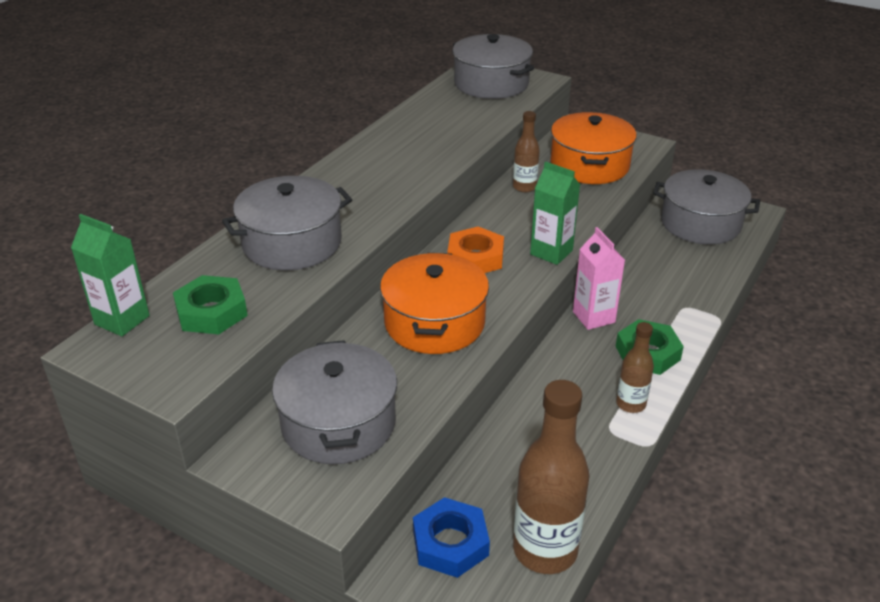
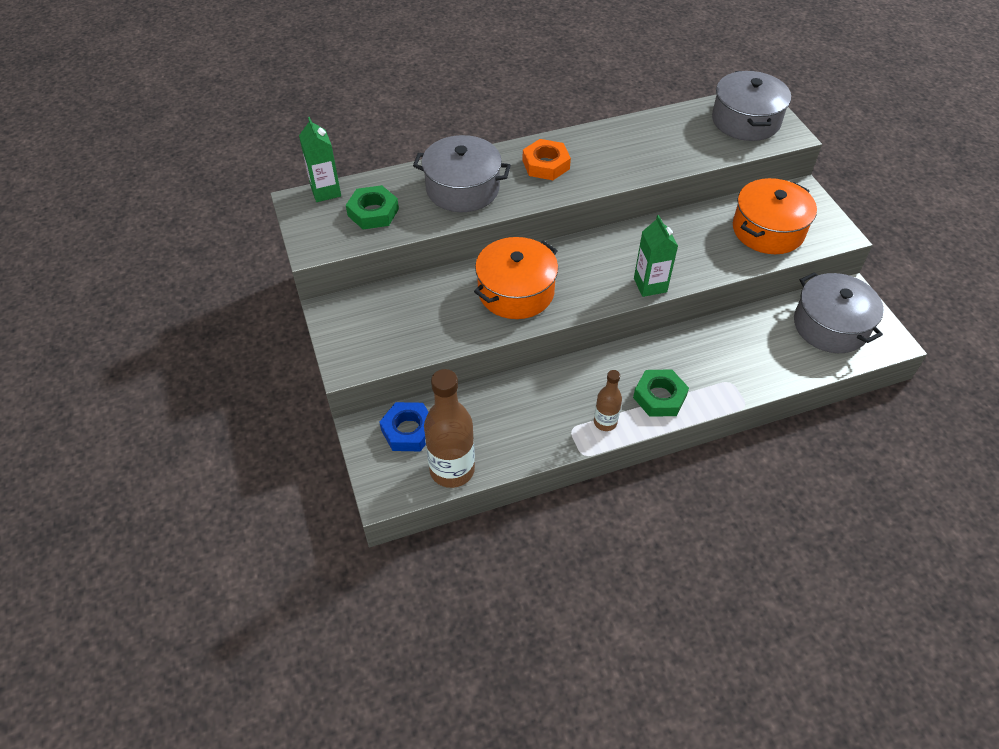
camera: 40 degrees right, 15 degrees up
(338, 423) = (396, 322): grey pot -> none
(475, 257) = (594, 260): orange nut -> orange nut (546, 164)
(524, 187) = (694, 223): brown bottle -> none
(593, 317) = (654, 349): pink carton -> none

